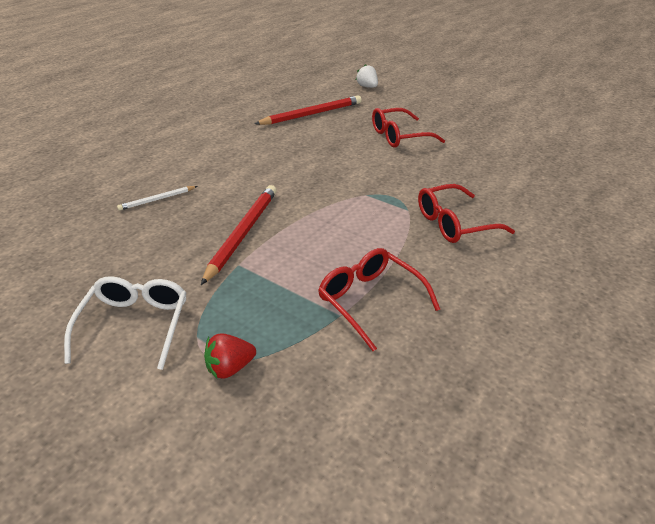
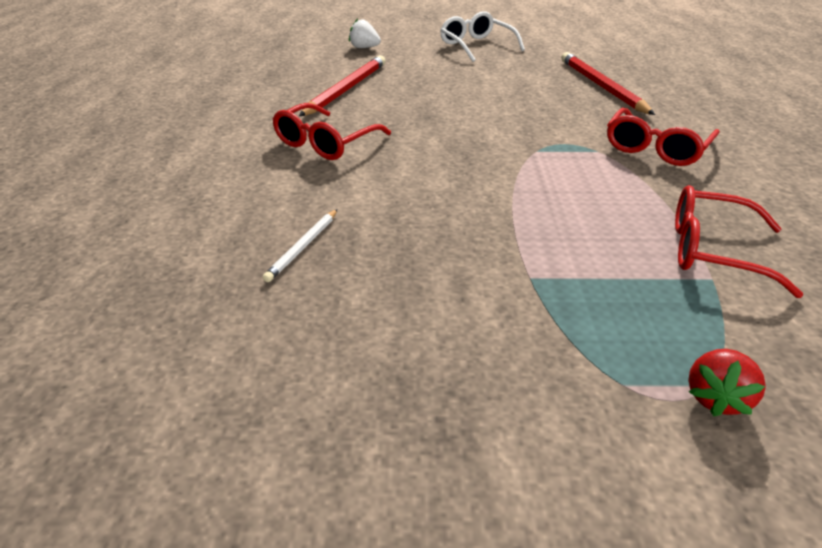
camera: 35 degrees left, 0 degrees up
(135, 325) = (532, 415): white glasses -> white glasses (476, 46)
(242, 234) = (478, 241): red pencil -> red pencil (601, 87)
(399, 136) = (475, 86): red glasses -> red glasses (325, 143)

